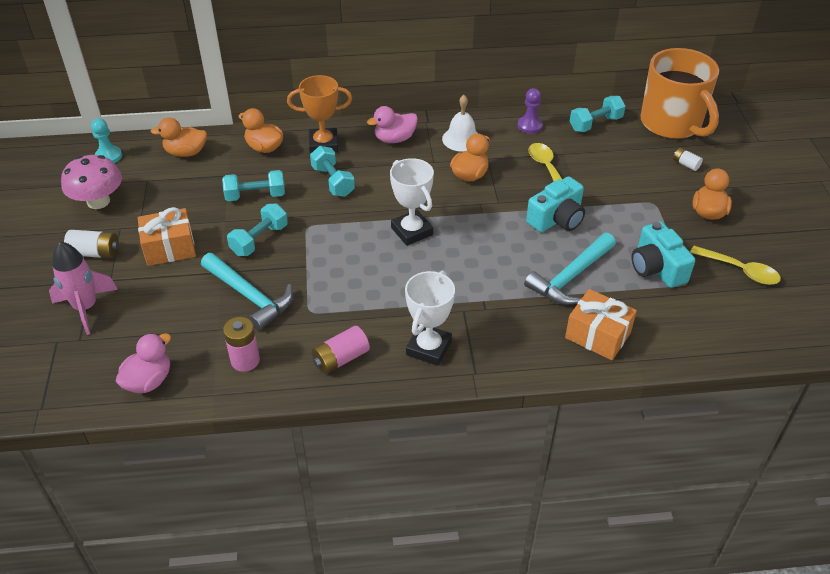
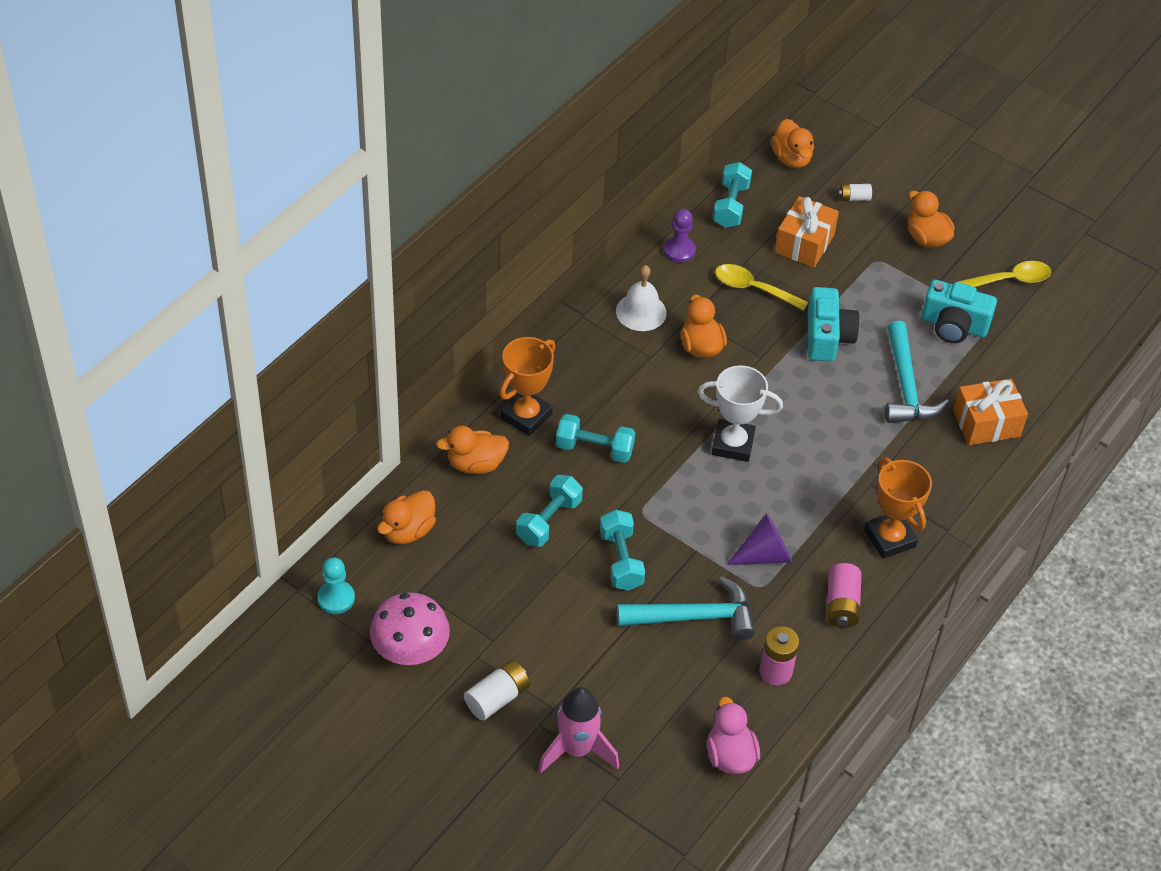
camera: 50 degrees left, 5 degrees up
(169, 248) = (556, 635): orange gift -> orange gift (804, 243)
(339, 297) = (764, 555): none -> purple cone
(394, 139) = (582, 358): pink duck -> none
(429, 348) = (890, 538): white trophy -> orange trophy
(671, 124) = (791, 158): orange mug -> orange duck

